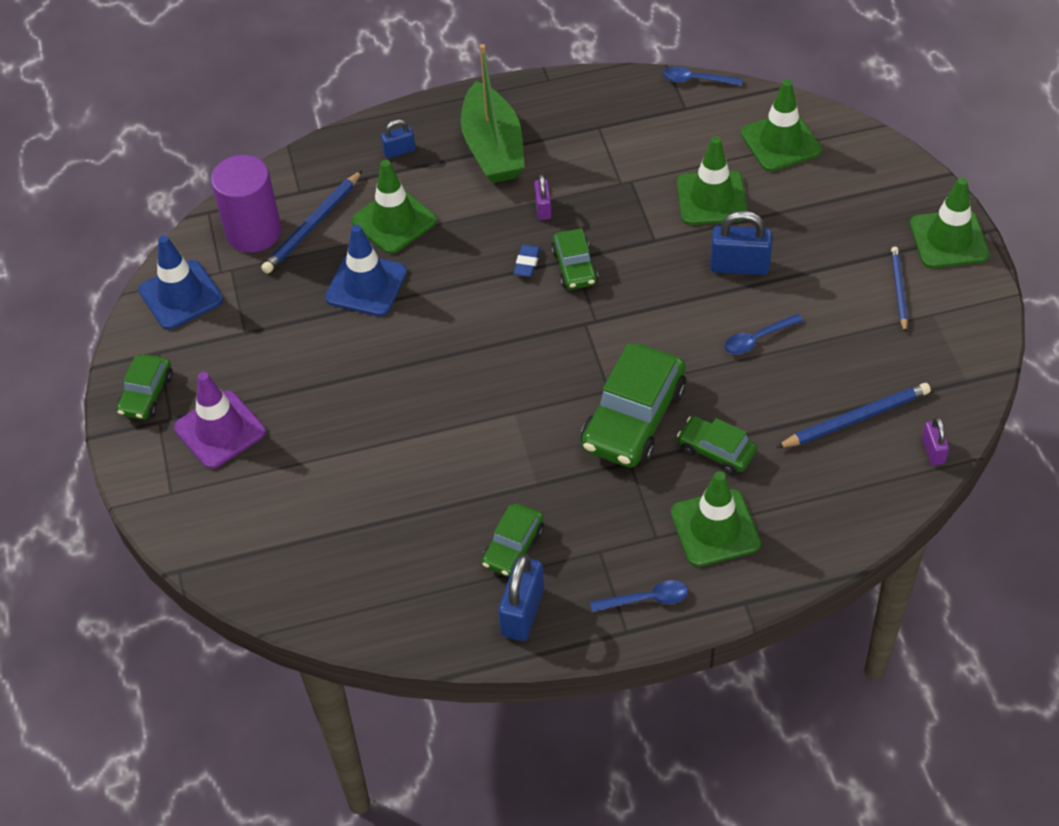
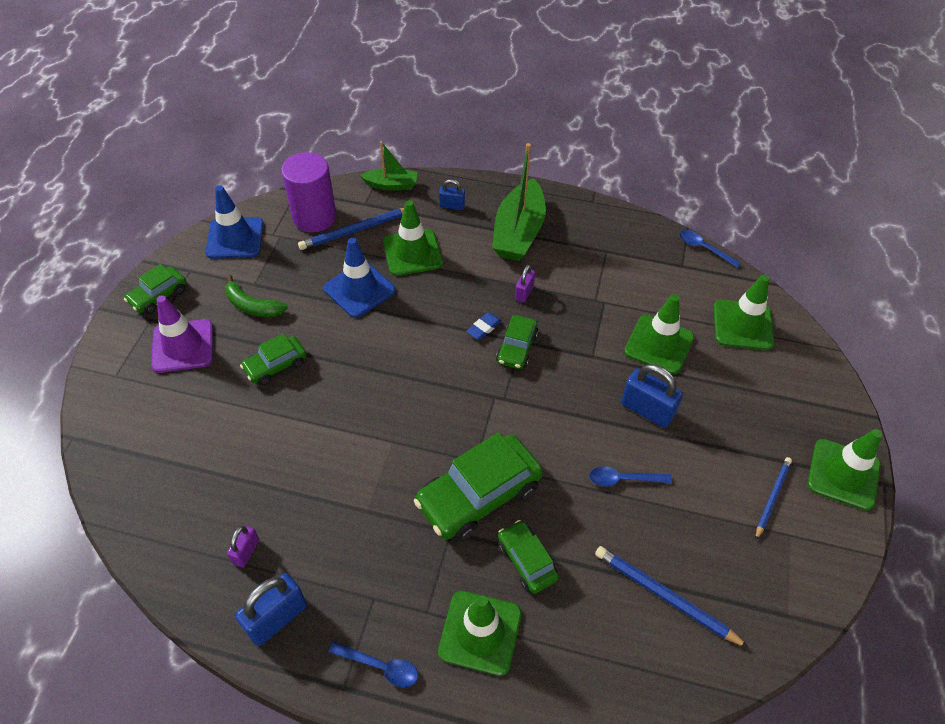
camera: 25 degrees right, 0 degrees up
(262, 355) = (252, 306): none -> green banana
(313, 158) = (391, 185): none -> green boat
(513, 547) = (311, 555): green car -> green car (275, 365)
(855, 418) = (665, 597): blue pencil -> blue pencil turned 150 degrees counterclockwise
(933, 451) = (718, 668): purple padlock -> purple padlock (246, 551)

